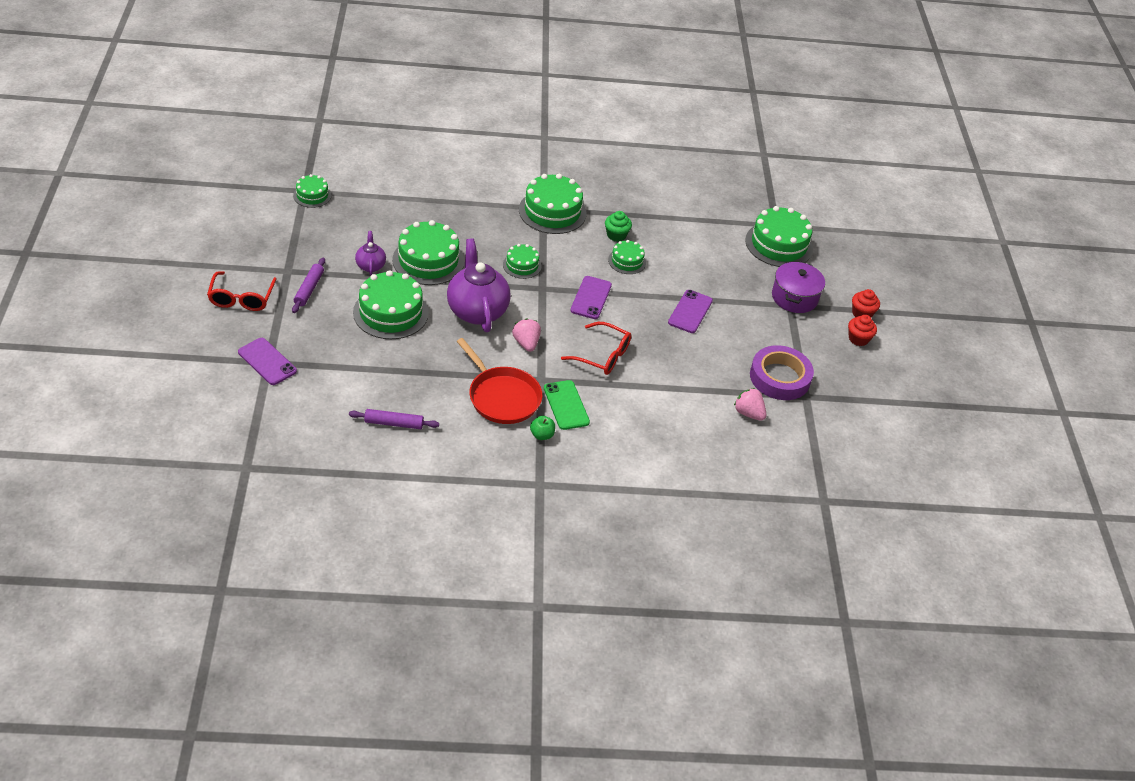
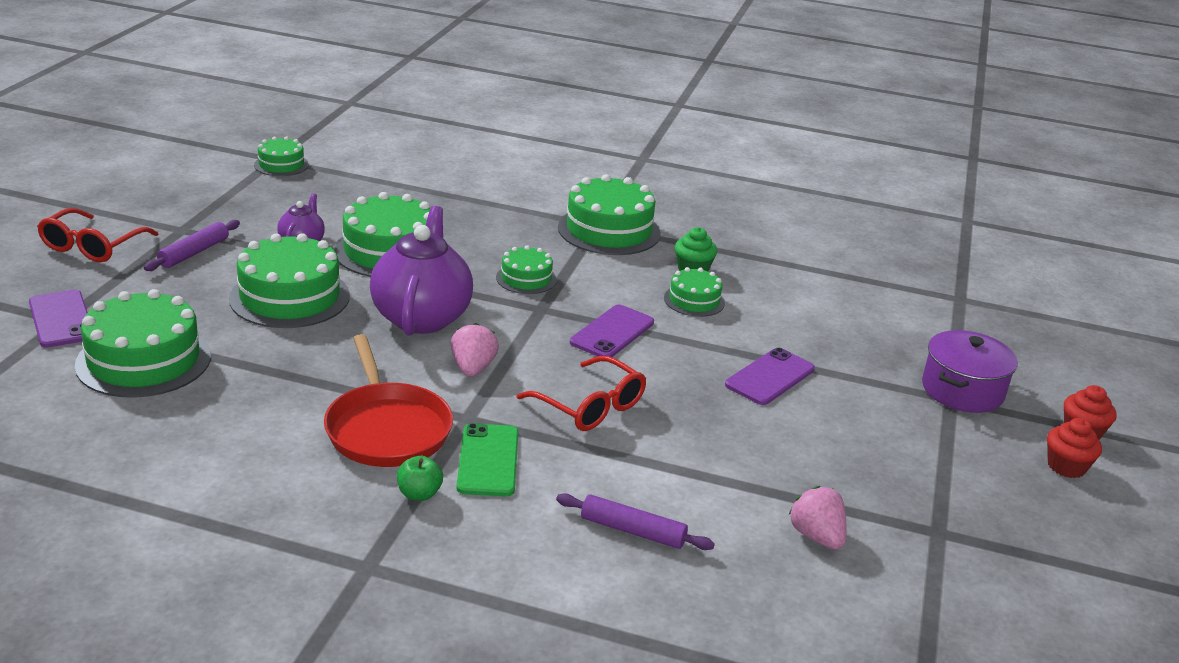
camera: 20 degrees right, 15 degrees down
(394, 423) = (184, 429): purple rolling pin -> purple rolling pin (632, 531)
(779, 244) = (957, 321): green cake -> green cake (144, 360)
(780, 377) = (897, 494): purple tape -> none

